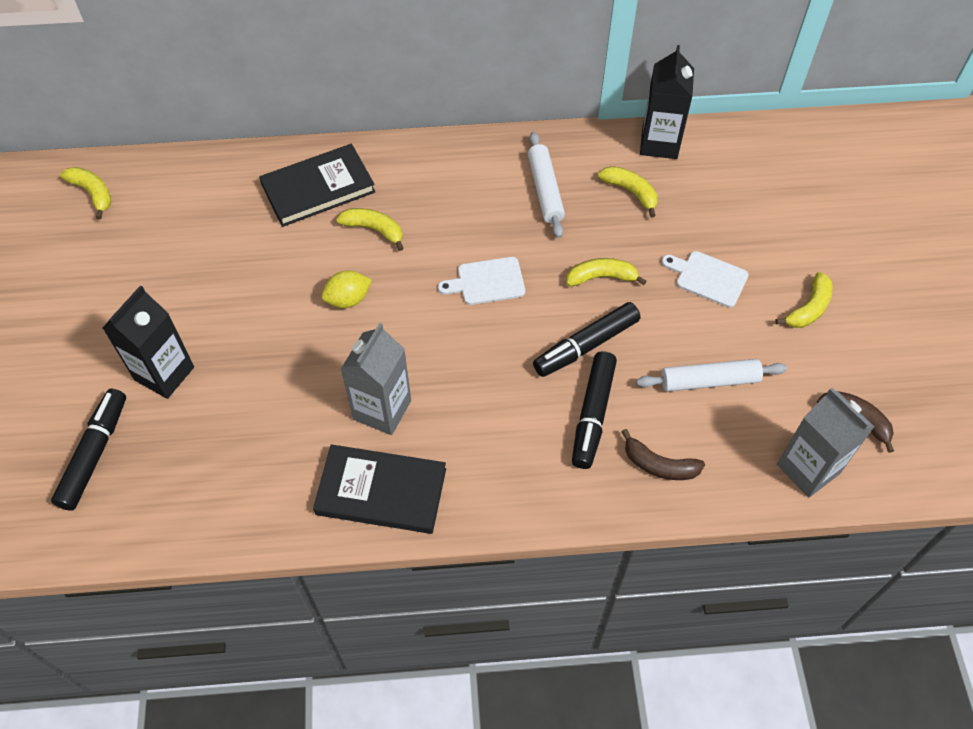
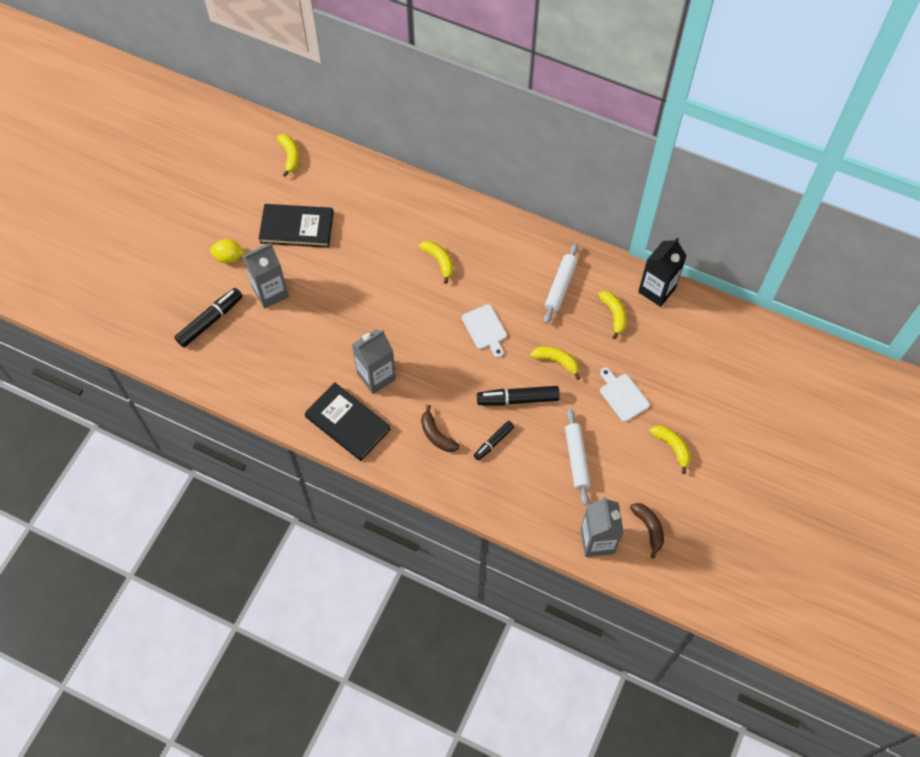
camera: 30 degrees right, 5 degrees up
(164, 373) = (270, 292): black carton -> grey carton
(318, 188) = (422, 217): black book -> black book (297, 227)
(348, 299) = (397, 299): yellow lemon -> yellow lemon (229, 257)
(487, 282) = (485, 329): white cutting board -> white cutting board turned 135 degrees counterclockwise
(593, 414) = (494, 442): black marker -> black marker, size x0.62
(659, 465) = (512, 491): brown banana -> brown banana (437, 435)
(709, 381) = (576, 459): white rolling pin -> white rolling pin turned 60 degrees clockwise
(808, 308) = (672, 447): yellow banana -> yellow banana turned 105 degrees counterclockwise

